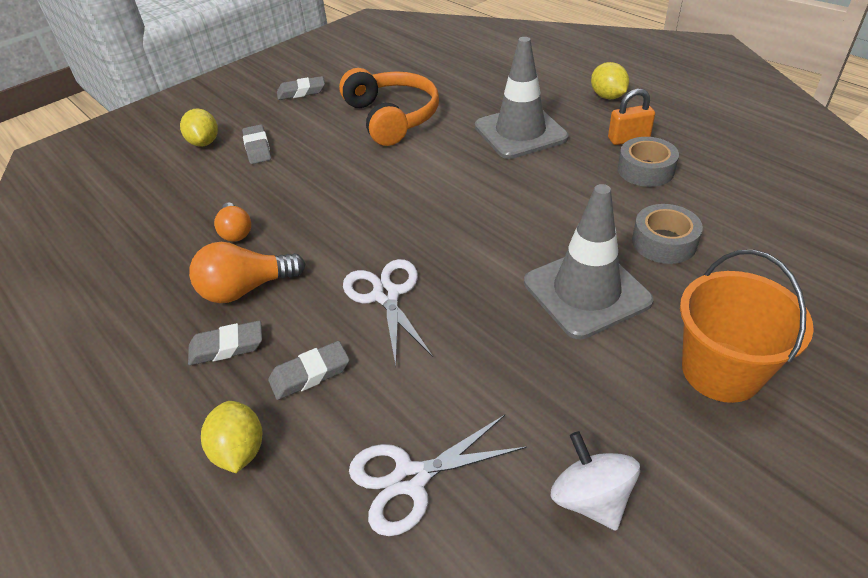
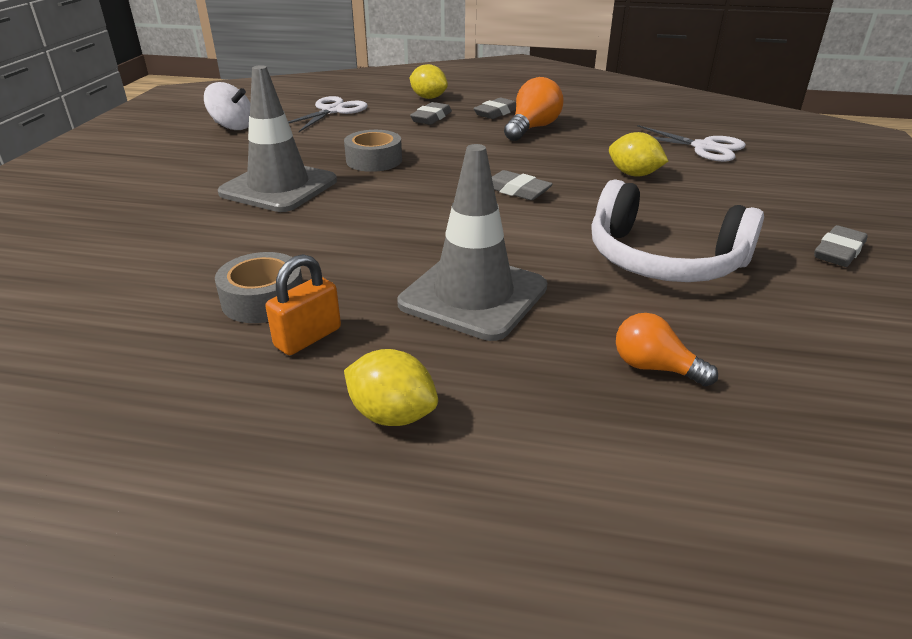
camera: 140 degrees right, 10 degrees down
(204, 142) = (782, 177): yellow lemon -> yellow lemon (634, 174)
(236, 231) = (602, 144): orange light bulb -> orange light bulb (654, 367)
(257, 148) = (725, 188): grey eraser -> grey eraser (516, 190)
(386, 295) = (433, 149): white scissors -> white scissors (703, 147)
(392, 117) = (663, 259): orange headphones -> white headphones
(664, 242) = (218, 235): grey tape -> grey tape (374, 160)
(721, 371) = (156, 178): orange bucket -> none

